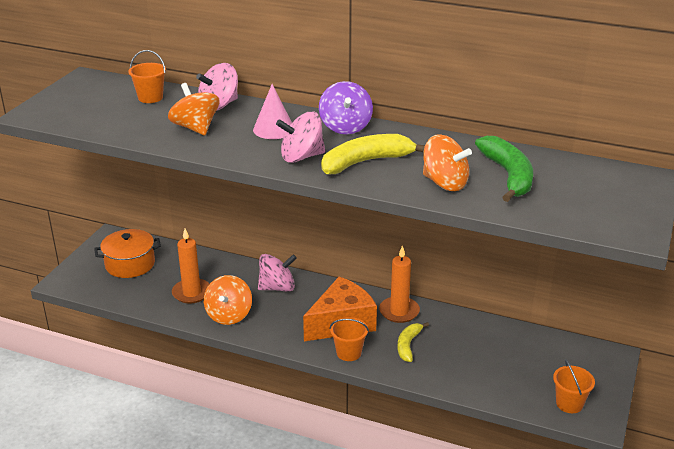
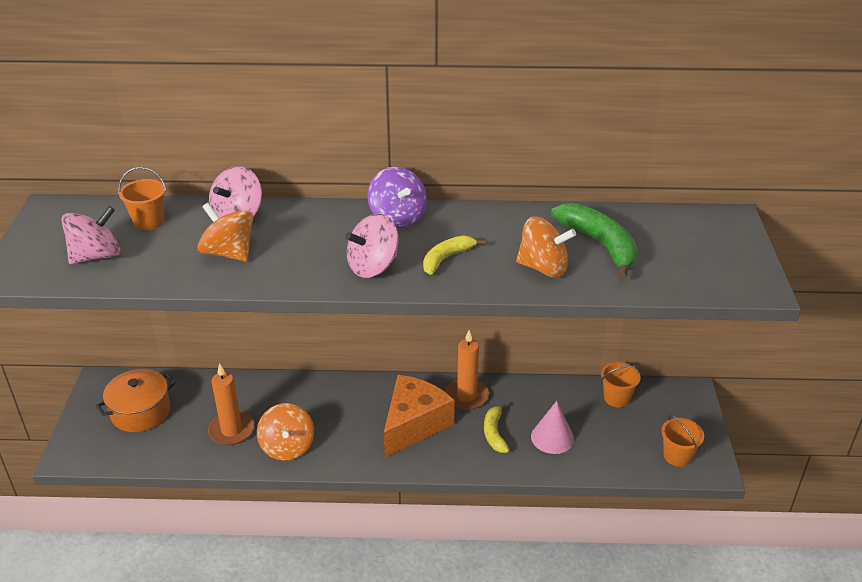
camera: 20 degrees left, 5 degrees up
(273, 129) = (320, 236): pink cone -> pink cone (552, 437)
(277, 287) = (325, 399): pink spinning top -> pink spinning top (96, 256)
(348, 353) = (438, 458): orange bucket -> orange bucket (616, 398)
(366, 162) = (446, 258): yellow banana -> yellow banana, size x0.61

